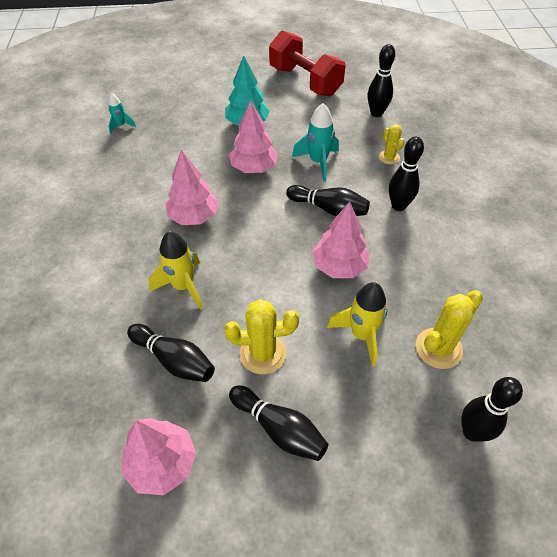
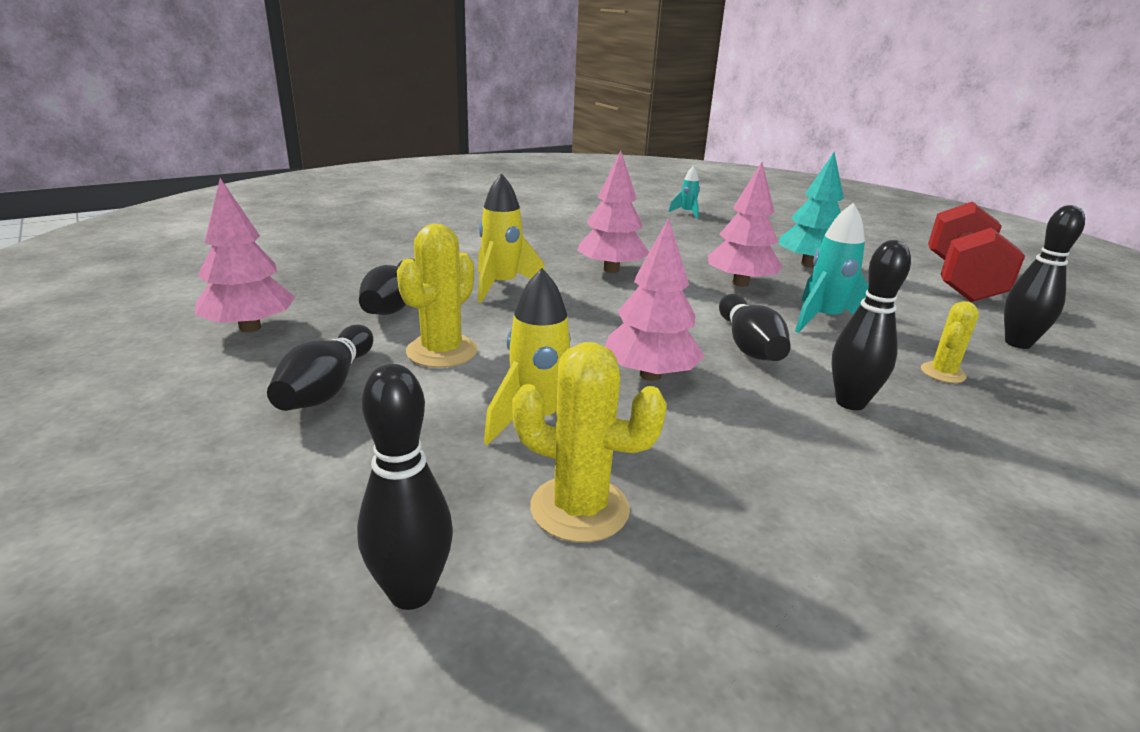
camera: 60 degrees right, 25 degrees down
(263, 353) = (442, 351): yellow cactus -> yellow cactus turned 60 degrees clockwise

